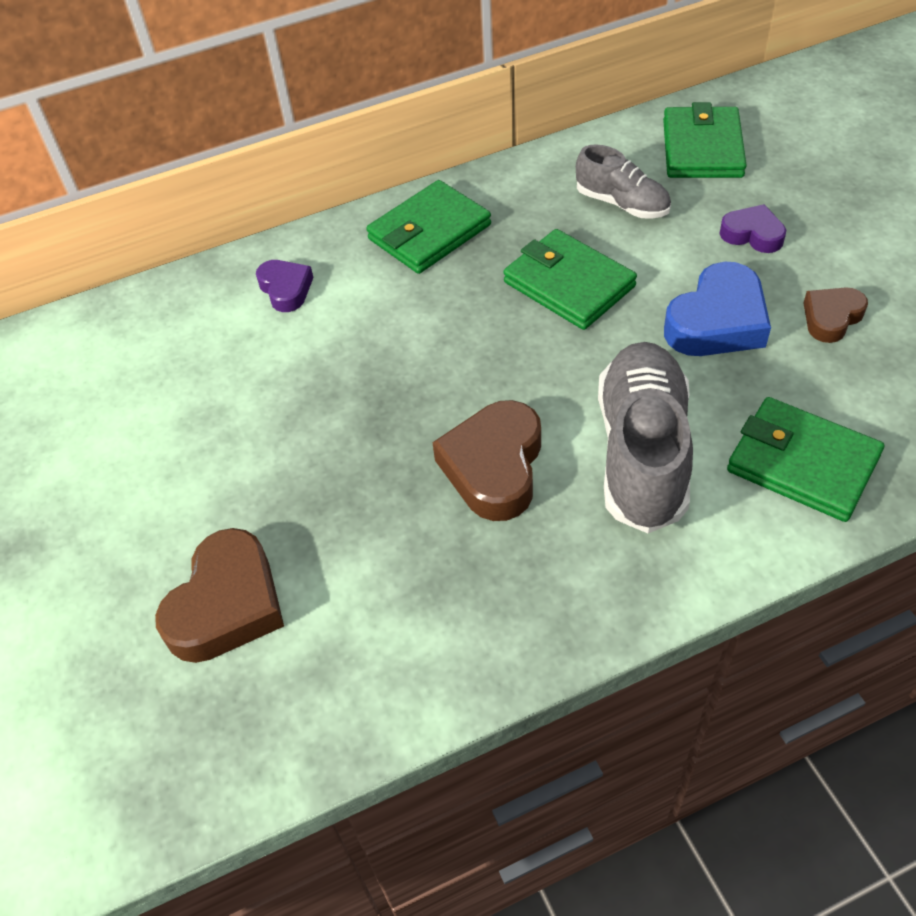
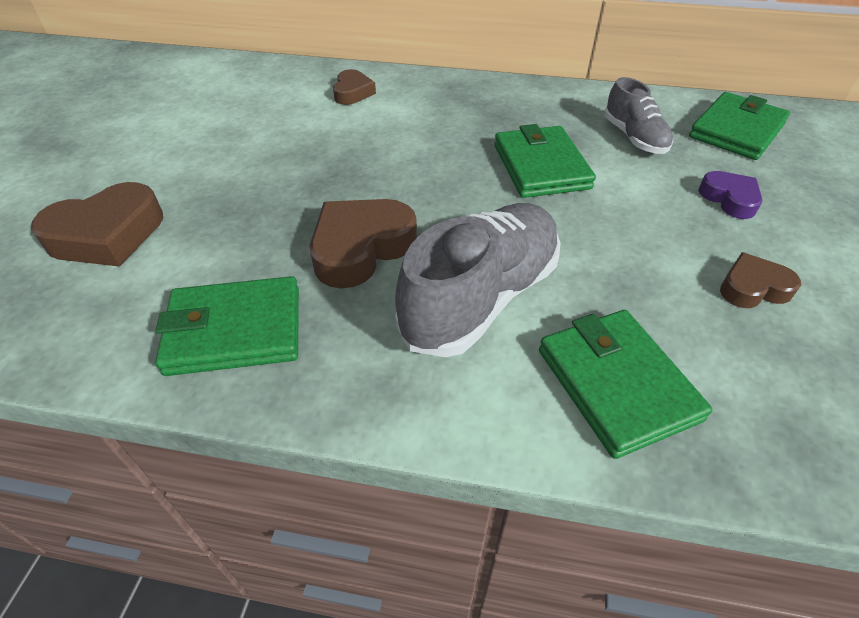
camera: 30 degrees right, 5 degrees down
(286, 289) = (352, 92): purple heart -> brown heart
(429, 232) = (475, 100): green wallet -> green wallet (235, 330)
(717, 321) = (639, 242): blue heart -> none

